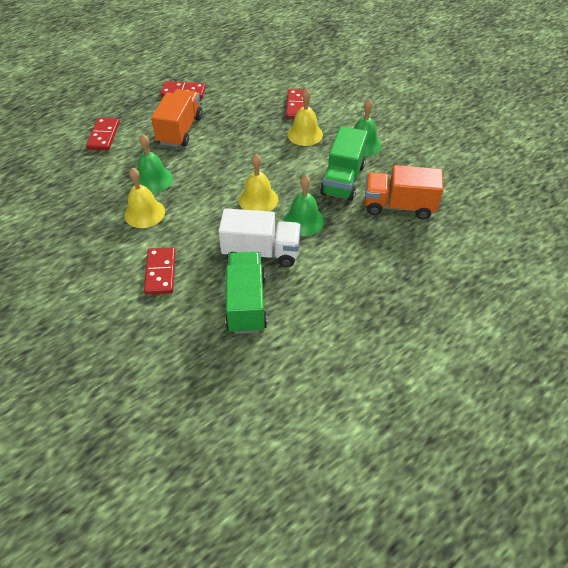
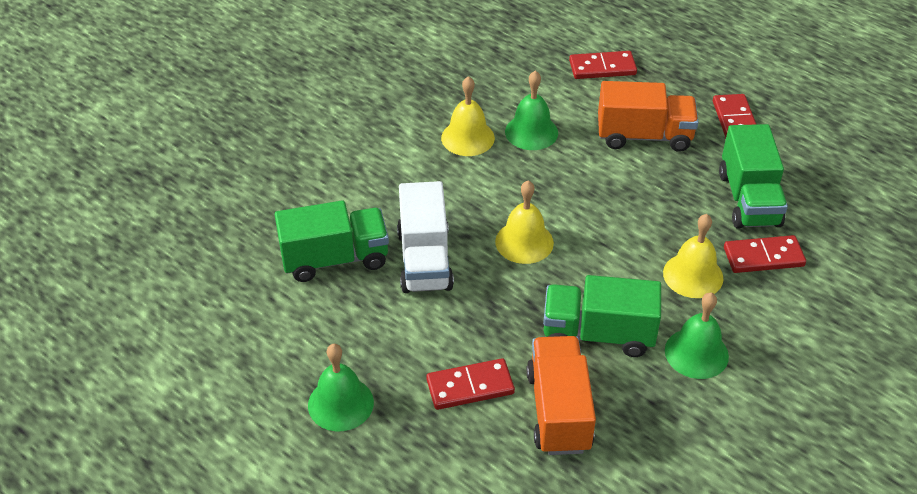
camera: 80 degrees right, 5 degrees down
(160, 272) = (372, 173): red domino -> red domino (470, 387)
(251, 101) = (749, 199): none -> green truck
(303, 220) = (495, 297): green bell -> green bell (340, 403)

